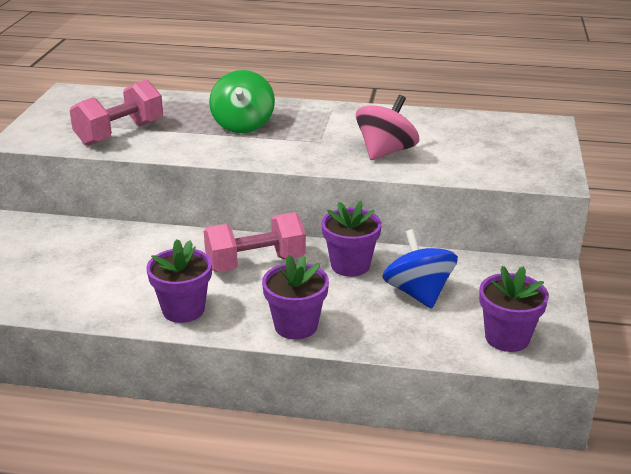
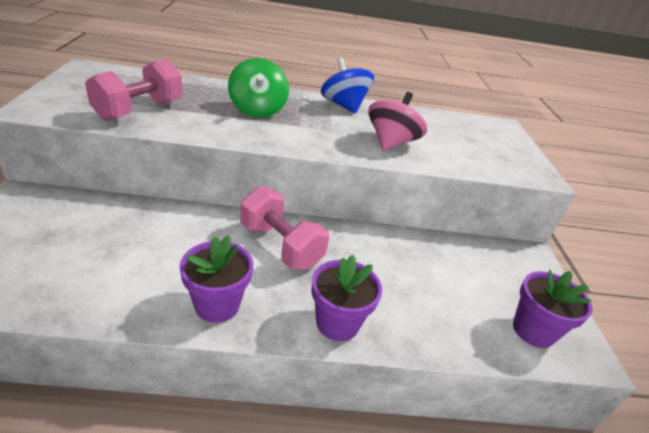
camera: 15 degrees left, 5 degrees up
(255, 263) = (280, 246): pink dumbbell -> pink dumbbell turned 75 degrees clockwise
(350, 265) = (368, 248): purple flower pot -> none
(418, 293) = (437, 279): blue spinning top -> blue spinning top (343, 106)

